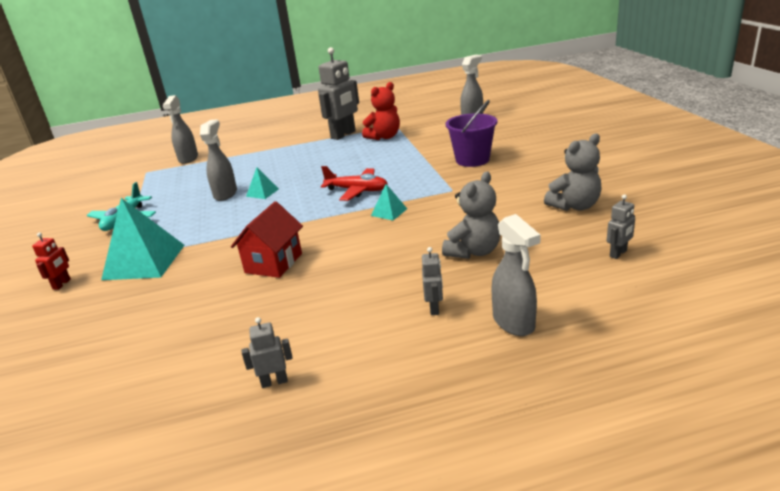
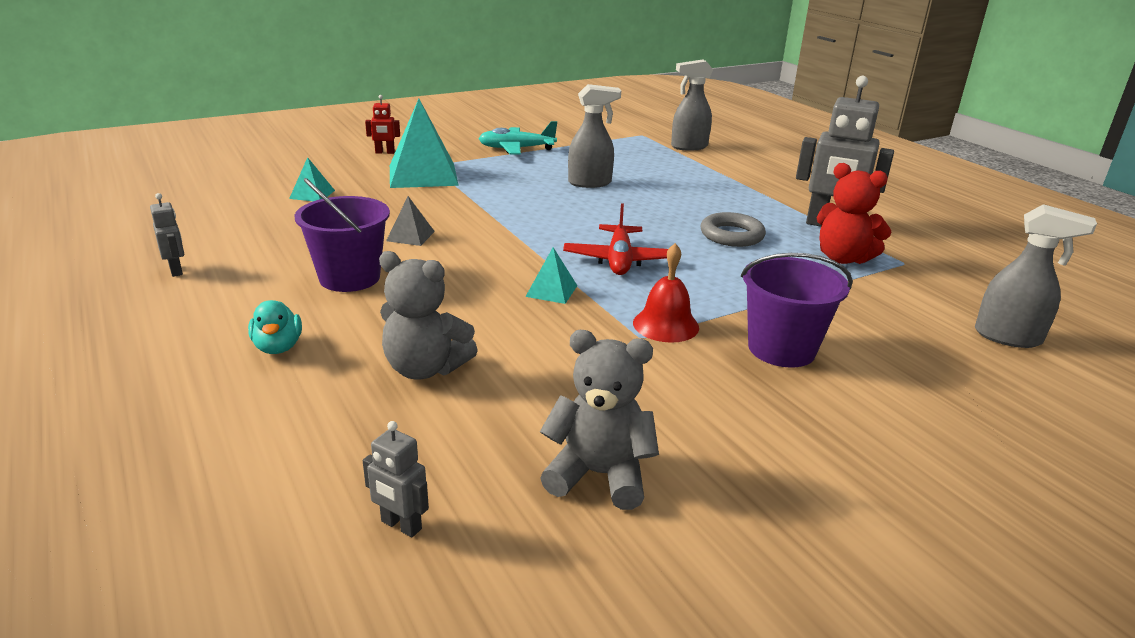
camera: 70 degrees right, 0 degrees up
(262, 192) = (599, 202): turquoise pyramid -> turquoise pyramid (312, 194)
(274, 263) = (410, 236): red house -> grey pyramid
(335, 286) = (349, 278): none -> purple bucket
(341, 159) = (731, 235): none -> grey ring
(434, 308) = (278, 347): grey robot -> turquoise duck
(441, 183) = (665, 325): none -> red bell
(514, 323) = (221, 410): grey spray bottle -> none
(574, 206) = (599, 475): grey teddy bear -> grey teddy bear turned 150 degrees clockwise

